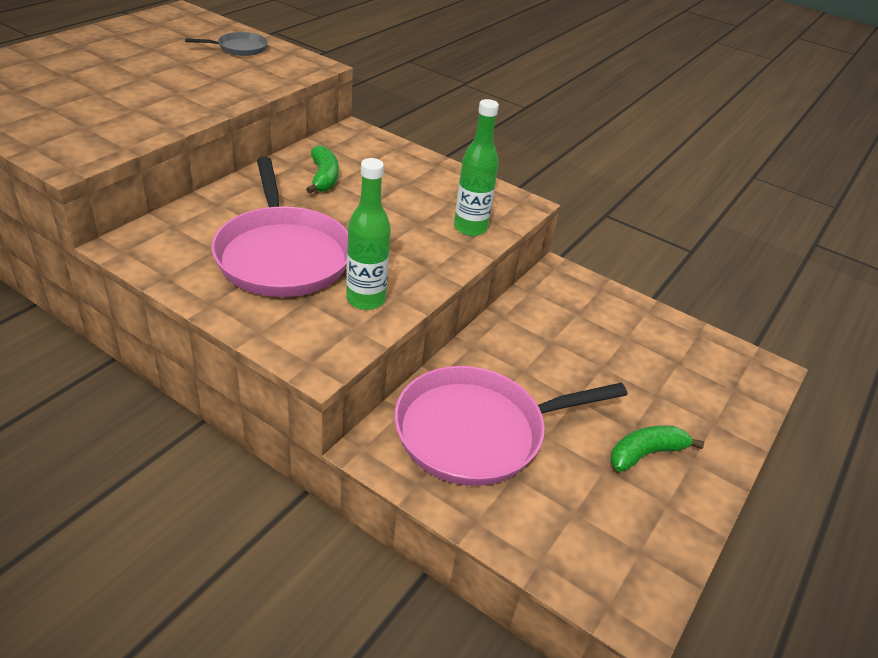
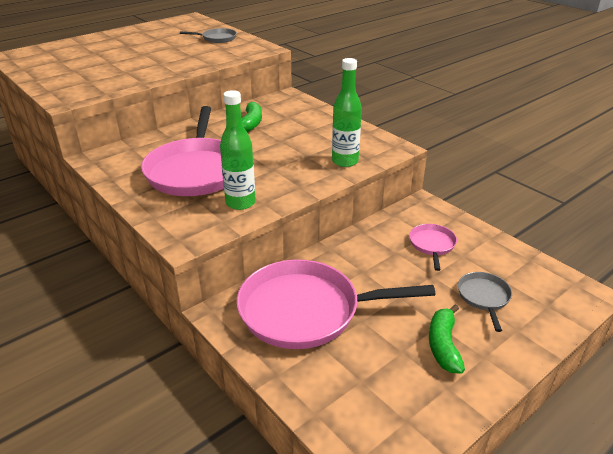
camera: 20 degrees right, 5 degrees down
(588, 326) = (432, 245): none -> pink pan
(646, 453) = (443, 345): green banana -> green banana turned 75 degrees counterclockwise
(667, 387) = (484, 297): none -> grey pan

